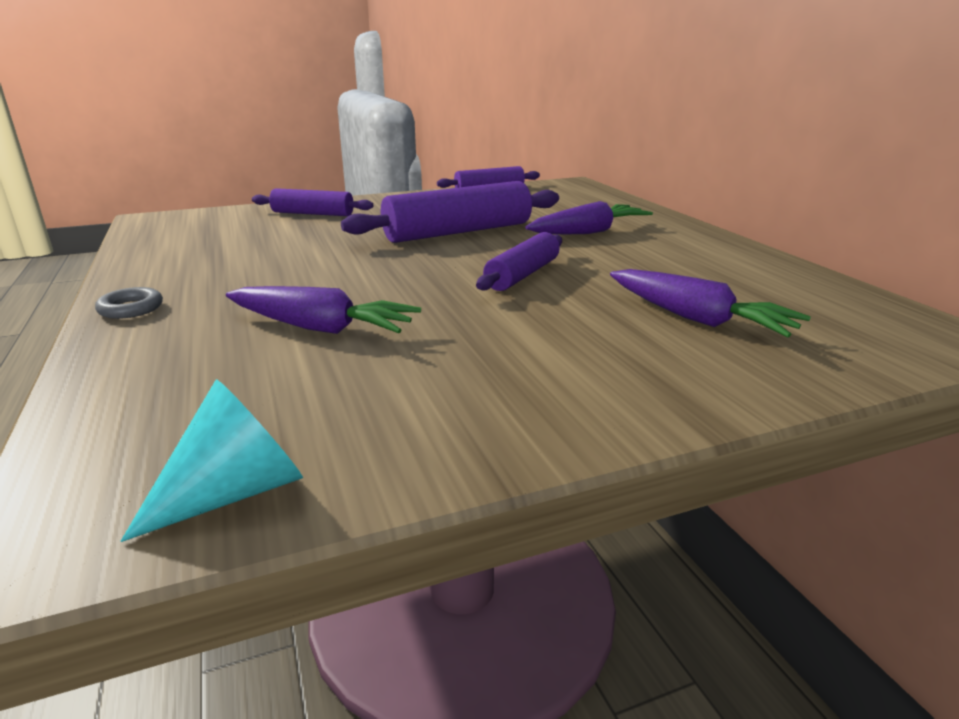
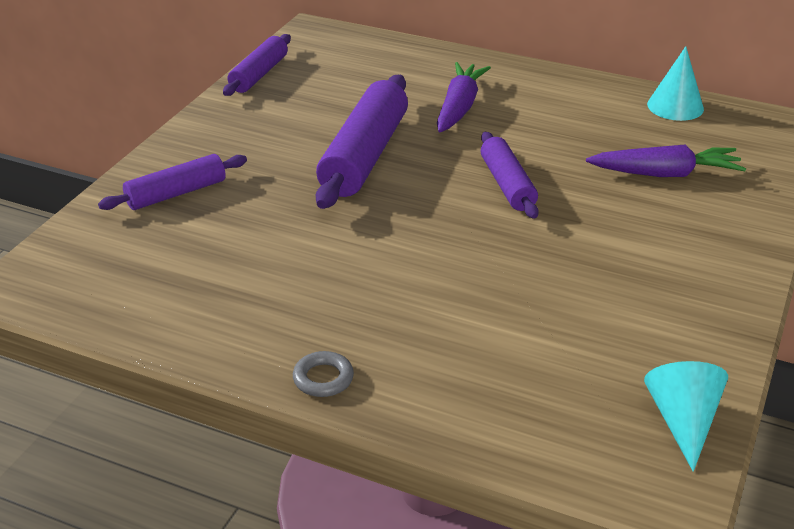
camera: 45 degrees left, 10 degrees up
(320, 328) = (491, 309): purple carrot -> none
(815, 286) = (675, 106): none -> turquoise cone

